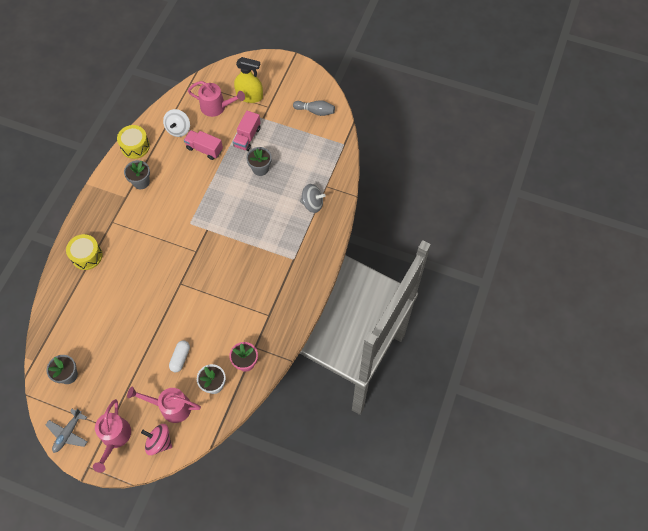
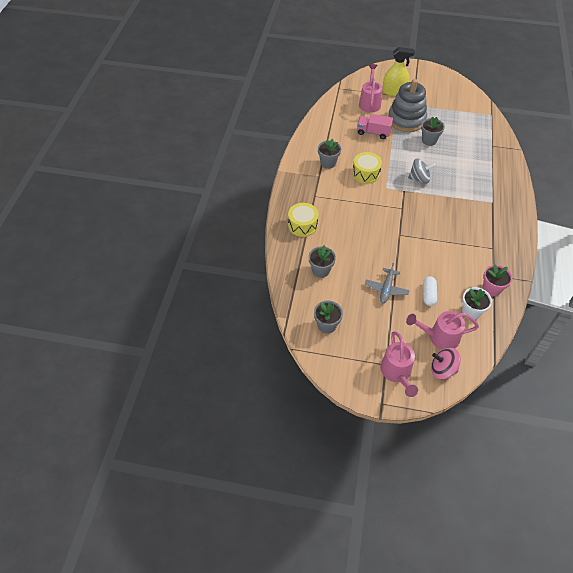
camera: 10 degrees left, 10 degrees down
(68, 433) = (348, 376): grey plane -> grey plane (386, 289)
(85, 312) = (320, 270): none -> grey flower pot
(135, 146) = (311, 138): yellow drum -> yellow drum (366, 173)
(178, 129) = (343, 121): white spinning top -> none
(217, 107) = (369, 102): pink watering can -> pink watering can turned 90 degrees counterclockwise
(247, 137) = (406, 120): pink truck -> grey stacking toy
(312, 204) = (487, 160): grey spinning top -> grey spinning top (419, 179)
(315, 111) = (455, 95): grey bowling pin -> none

